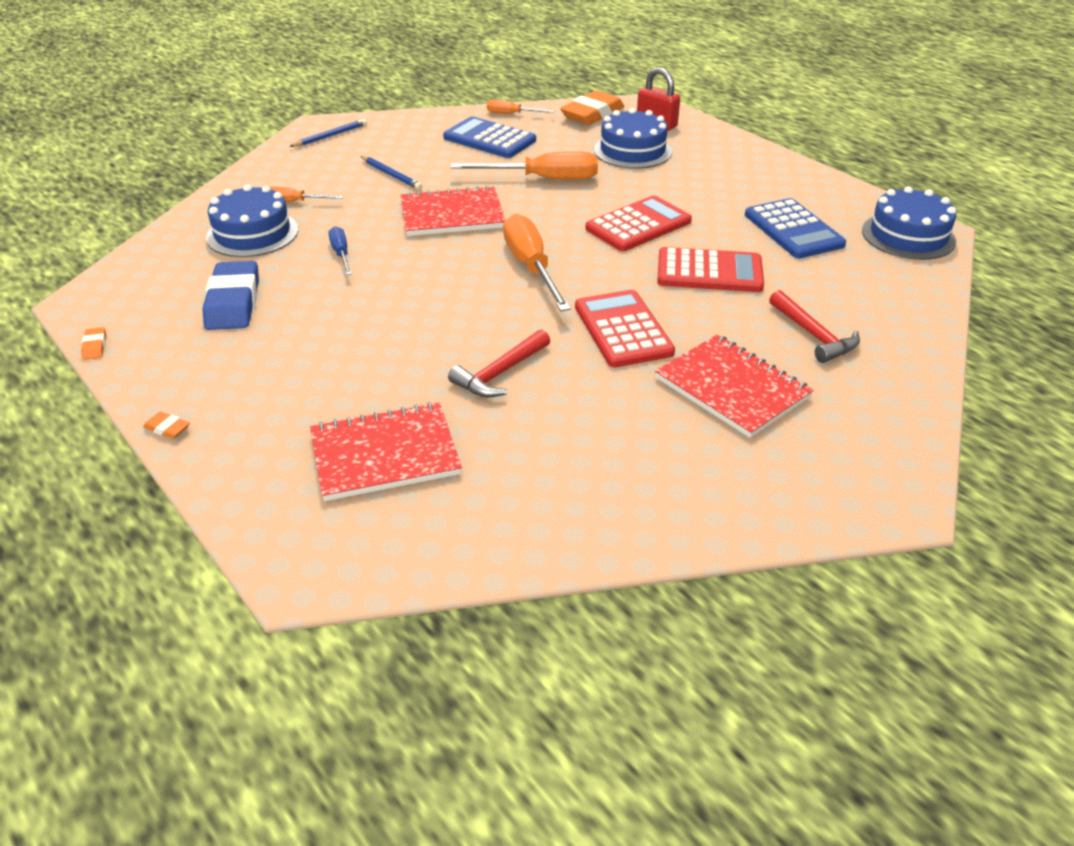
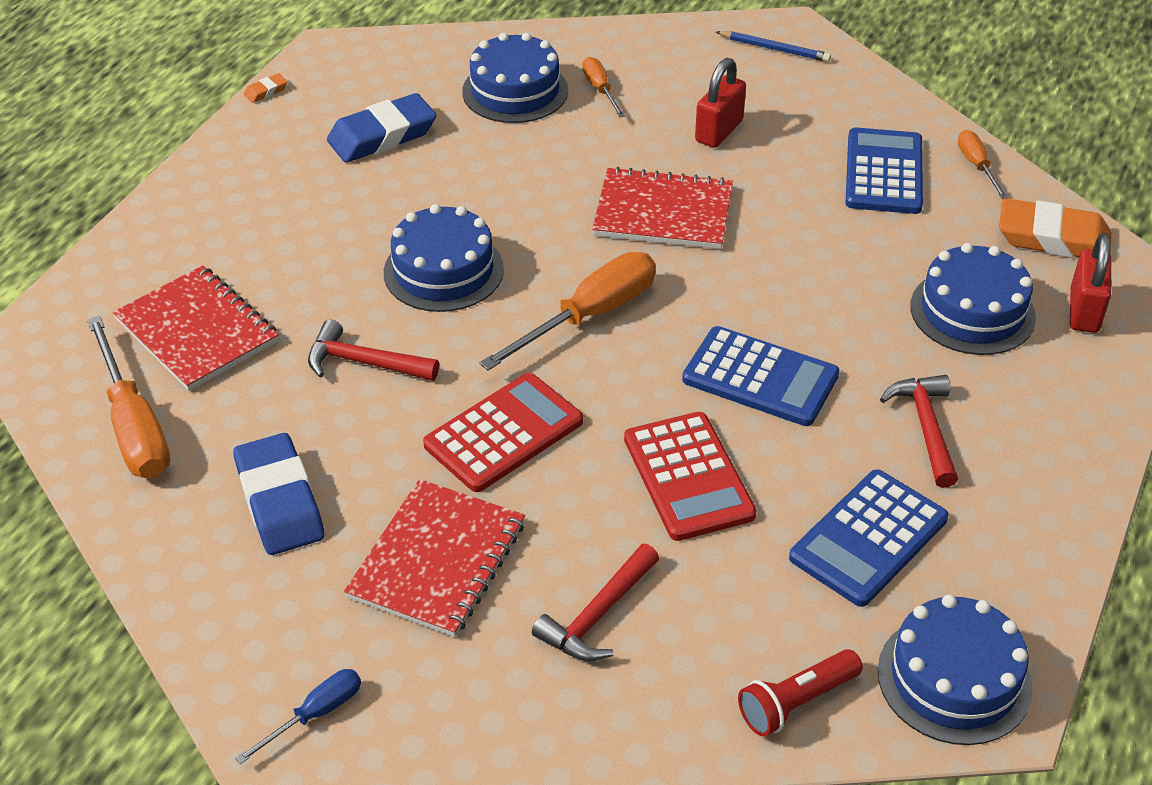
camera: 65 degrees right, 5 degrees up
(167, 428) = (173, 187): orange eraser -> none
(341, 254) = (517, 166): blue screwdriver -> blue screwdriver (315, 714)
(391, 175) = (719, 131): blue pencil -> red padlock
(427, 313) = (443, 271): none -> blue cake
(452, 214) = (663, 212): red notebook -> red notebook turned 45 degrees counterclockwise
(543, 179) = (814, 255): orange screwdriver -> orange screwdriver (134, 426)
(627, 450) = (280, 501): none -> blue eraser
(638, 225) = (760, 378): red calculator -> blue calculator
(716, 189) = (926, 428): none -> red hammer
(909, 286) = (796, 702): none -> red flashlight

